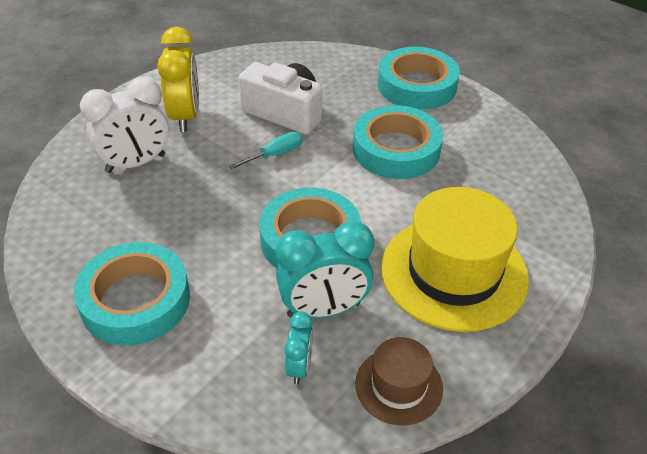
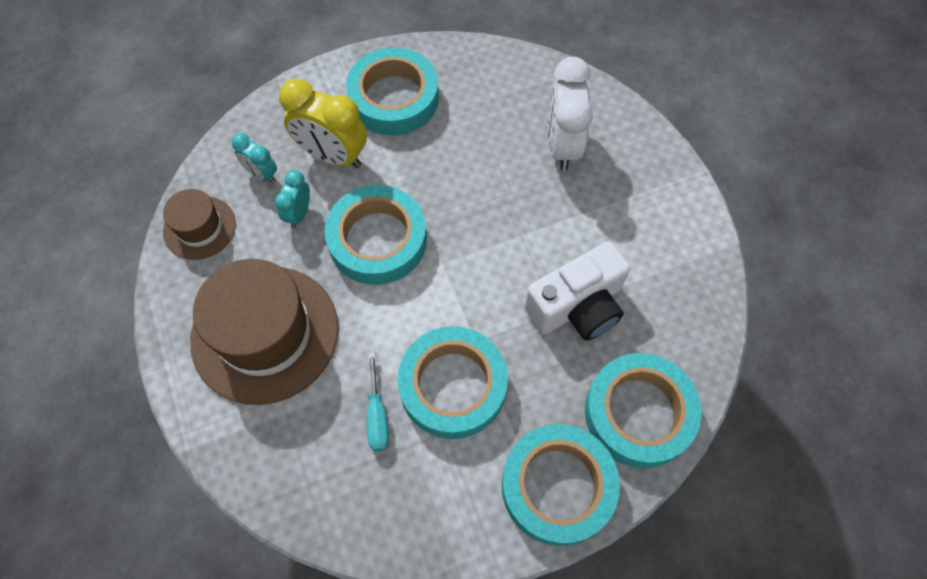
camera: 120 degrees right, 20 degrees up
(185, 116) = (618, 210): yellow clock -> yellow clock (333, 156)
(275, 155) = (510, 264): turquoise screwdriver -> turquoise screwdriver (377, 415)
(323, 309) = (299, 214): turquoise clock -> turquoise clock, size x0.54
(340, 68) = (638, 413): none -> turquoise tape
(454, 272) = (265, 333): yellow hat -> brown hat

